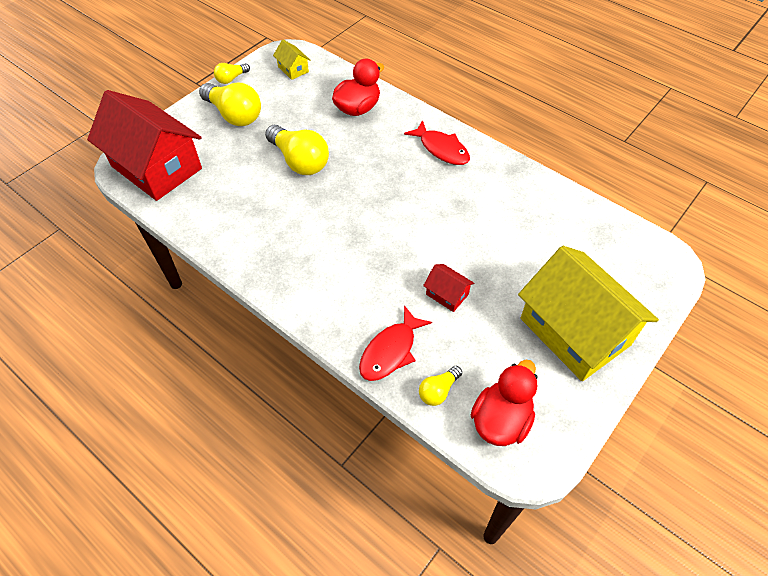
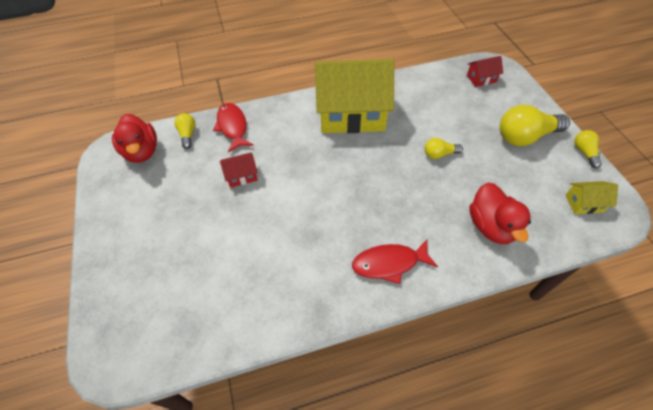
camera: 125 degrees right, 0 degrees up
(156, 167) = (481, 79): red house -> red house, size x0.40
(299, 161) = (439, 154): yellow light bulb -> yellow light bulb, size x0.51
(574, 331) = (142, 230): yellow house -> yellow house (351, 114)

